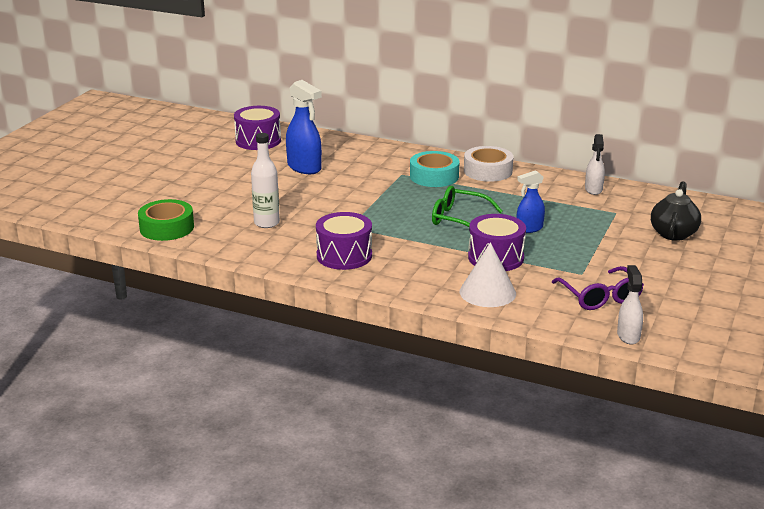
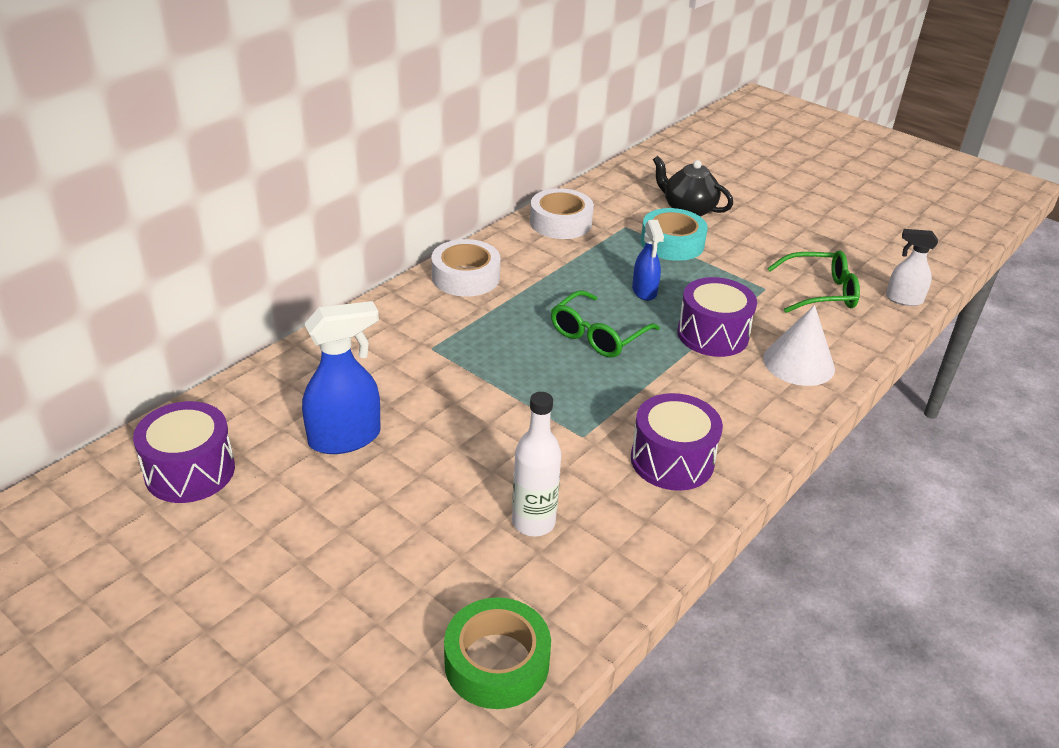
camera: 75 degrees left, 10 degrees up
(434, 176) = (456, 322): turquoise tape -> turquoise tape (672, 243)
(593, 189) = (560, 222): white spray bottle -> white tape
(600, 297) = (820, 292): purple glasses -> green glasses

